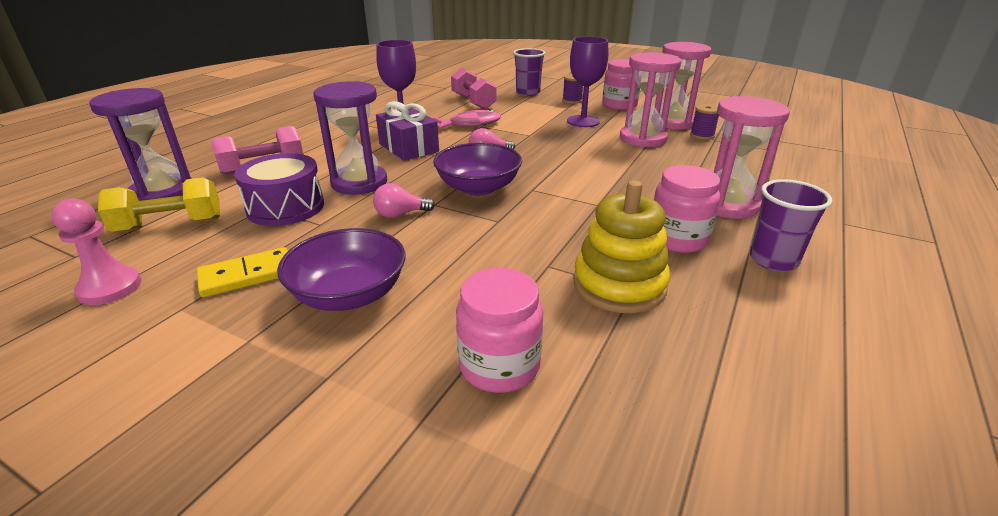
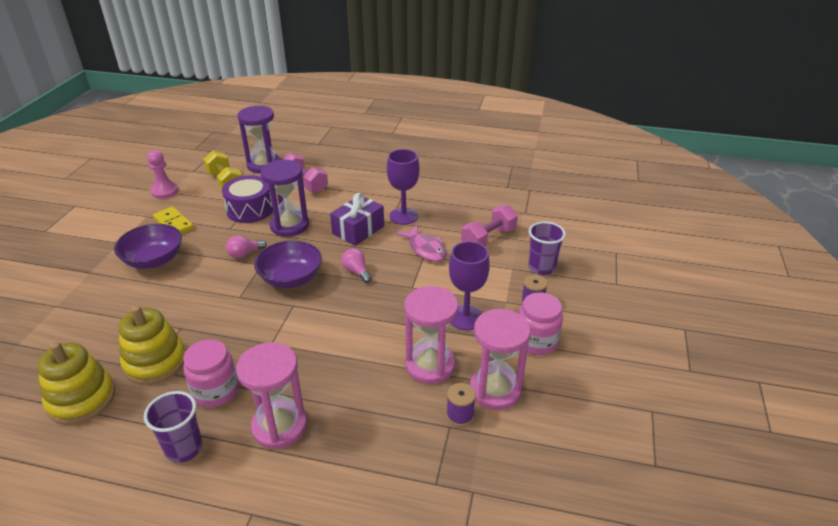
camera: 75 degrees right, 5 degrees up
(400, 214) = (244, 254): pink light bulb -> pink light bulb turned 90 degrees counterclockwise
(499, 365) = (87, 323): pink jar -> none
(698, 354) = (81, 399): none -> yellow stacking toy

